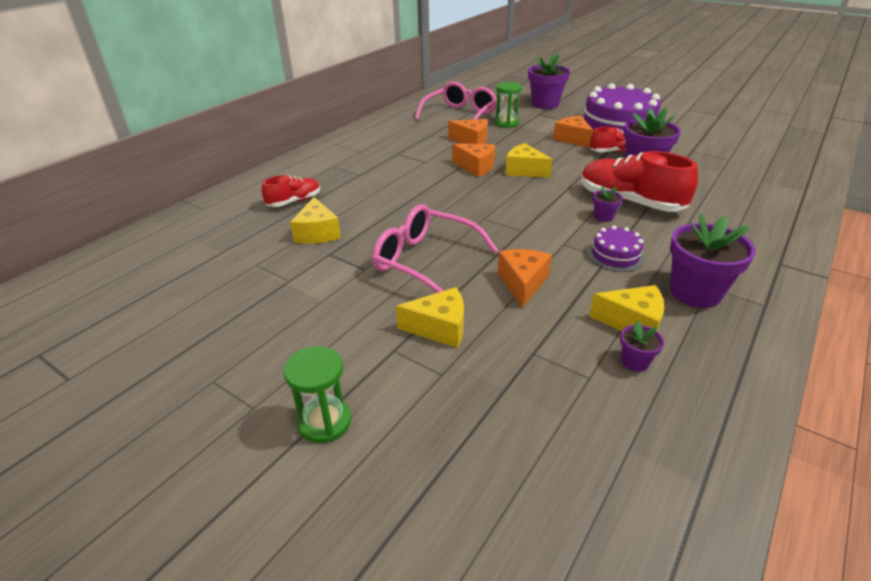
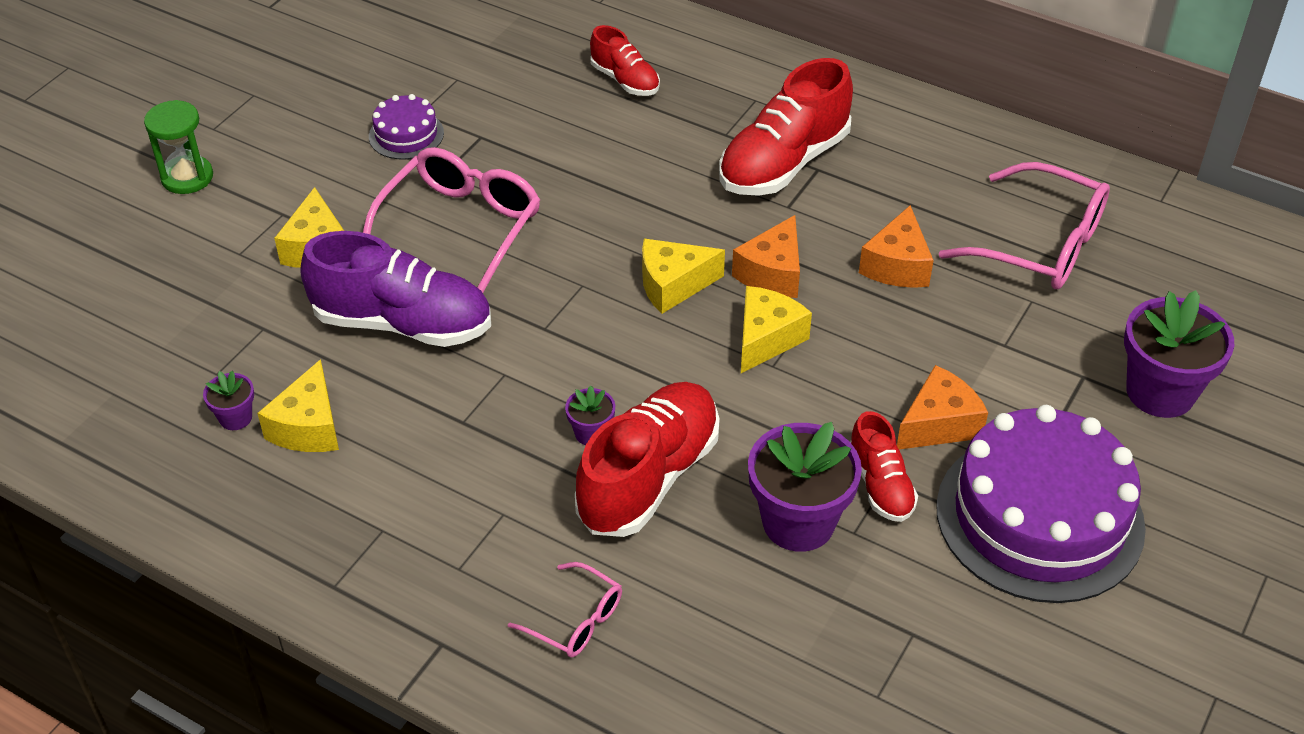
camera: 85 degrees right, 10 degrees up
(317, 233) = (534, 117): yellow cheese -> yellow cheese (673, 285)
(390, 161) = (783, 163): none -> red shoe
(506, 123) = (1009, 319): green hourglass -> none
(522, 283) = (402, 323): orange cheese -> purple shoe
(615, 255) = (471, 432): purple cake -> purple cake (406, 134)
(695, 293) = (369, 509): purple flower pot -> none
(736, 223) = (576, 620): none -> pink glasses

